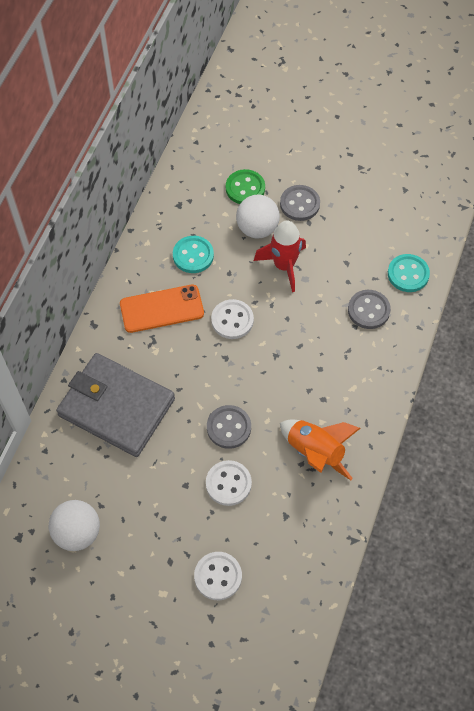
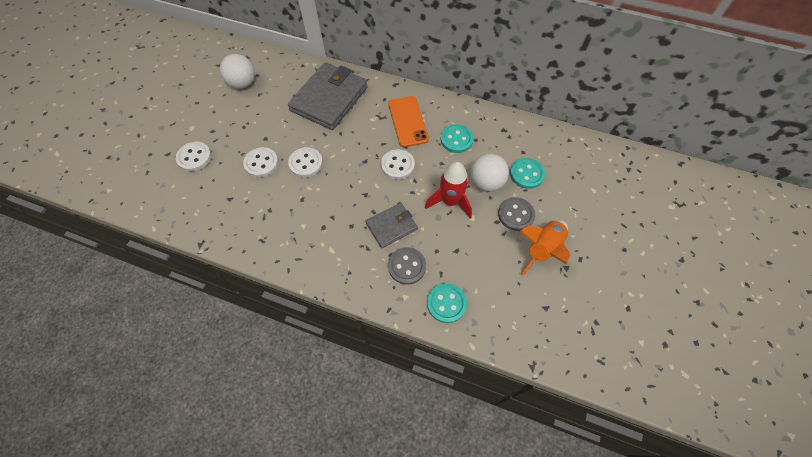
camera: 90 degrees right, 0 degrees up
(229, 427) = (306, 163): grey button -> white button
(245, 188) = (526, 174): green button -> turquoise button
(315, 452) = (277, 220): orange rocket -> orange rocket (542, 249)
(319, 326) = (391, 226): none -> grey wallet

